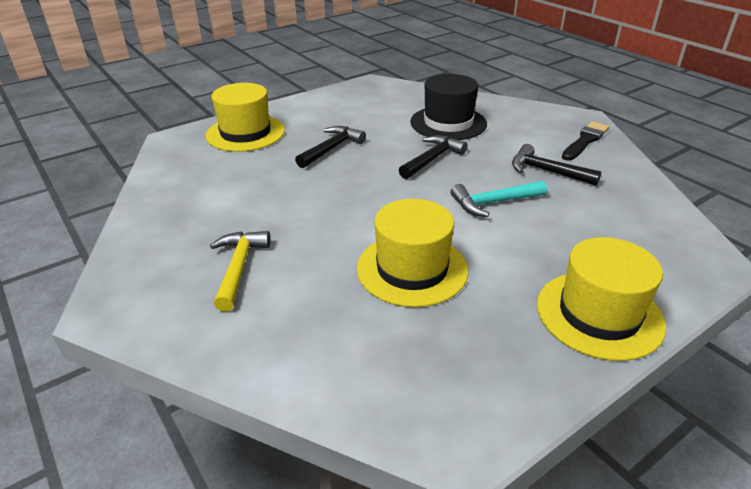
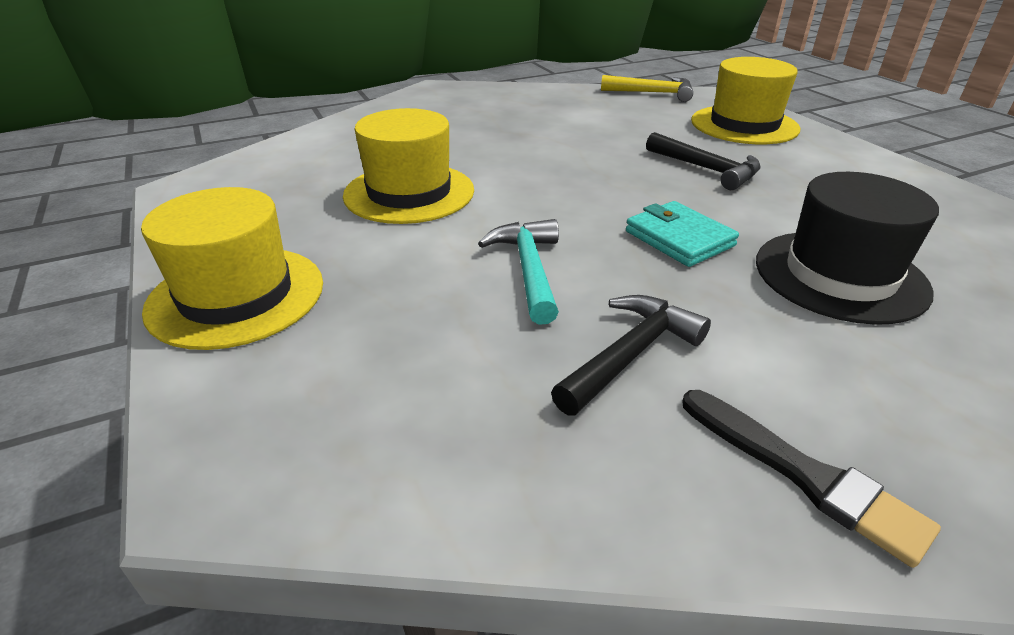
camera: 100 degrees right, 0 degrees up
(239, 267) = (461, 122): yellow hammer -> yellow hammer (653, 93)
(432, 159) = (679, 238): black hammer -> turquoise wallet

